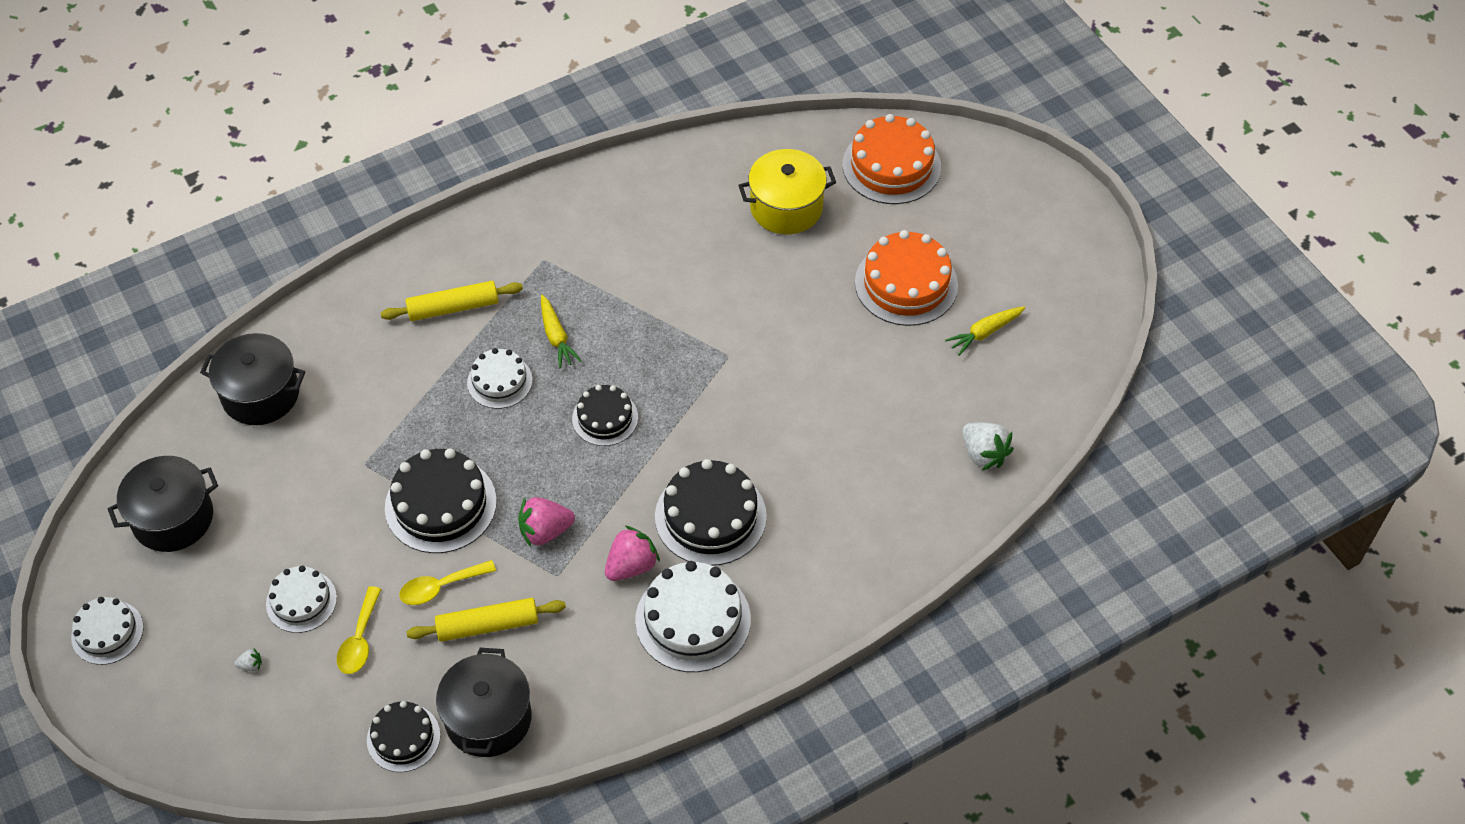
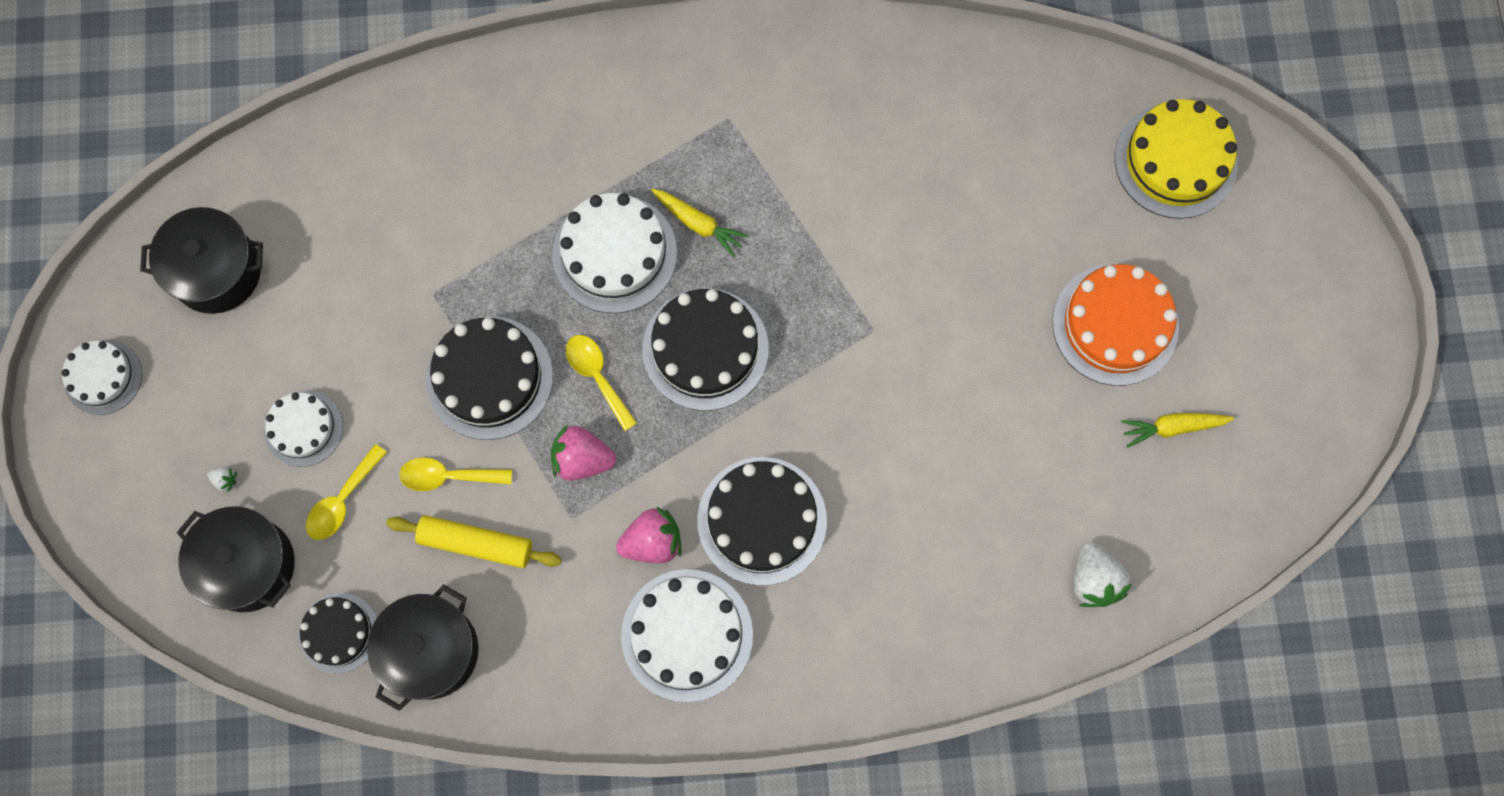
camera: 25 degrees right, 20 degrees up
(260, 394) = (362, 159): black pot -> black pot (248, 565)
(453, 308) = (605, 138): yellow rolling pin -> none
(499, 381) = (614, 253): white cake -> white cake, size x1.64
(528, 469) = (597, 376): none -> yellow spoon
(556, 337) = (699, 224): yellow carrot -> yellow carrot turned 60 degrees counterclockwise
(605, 418) = (705, 349): black cake -> black cake, size x1.64
(786, 207) = (1028, 165): yellow pot -> none
(891, 166) = (1175, 160): orange cake -> yellow cake

